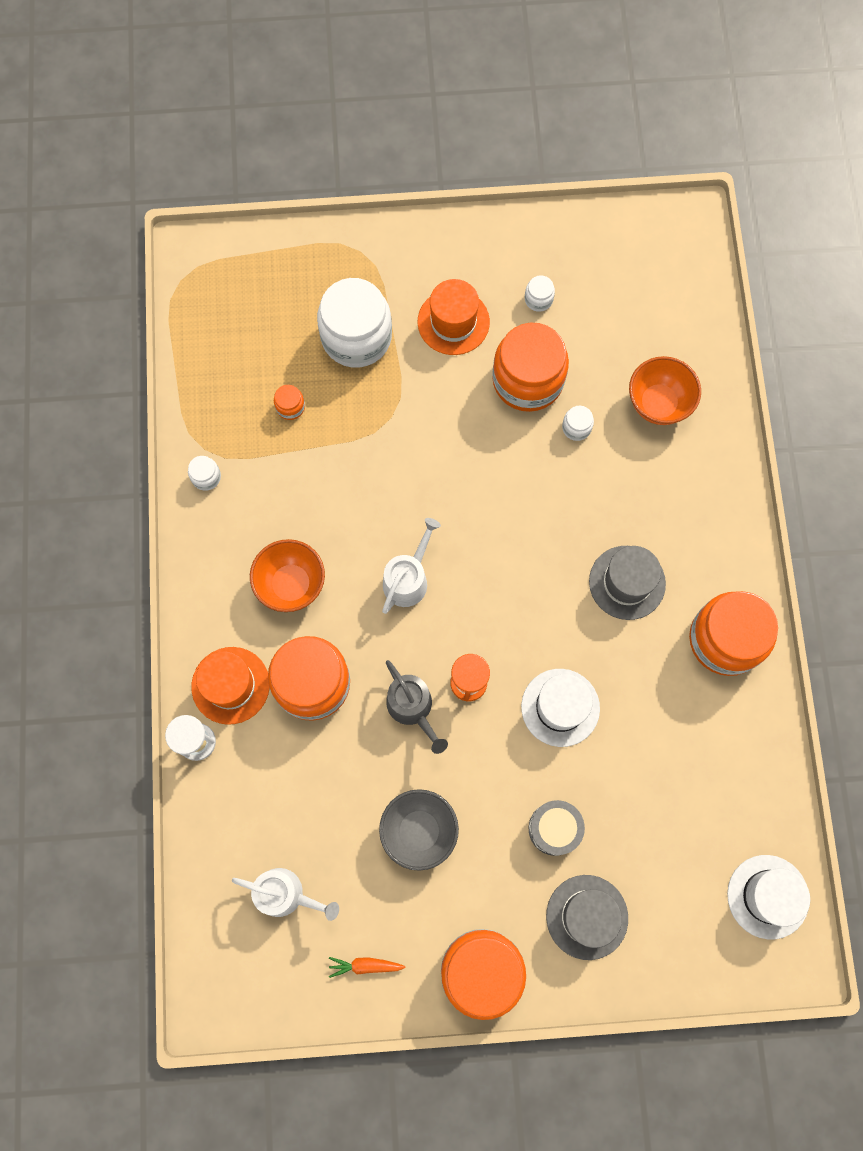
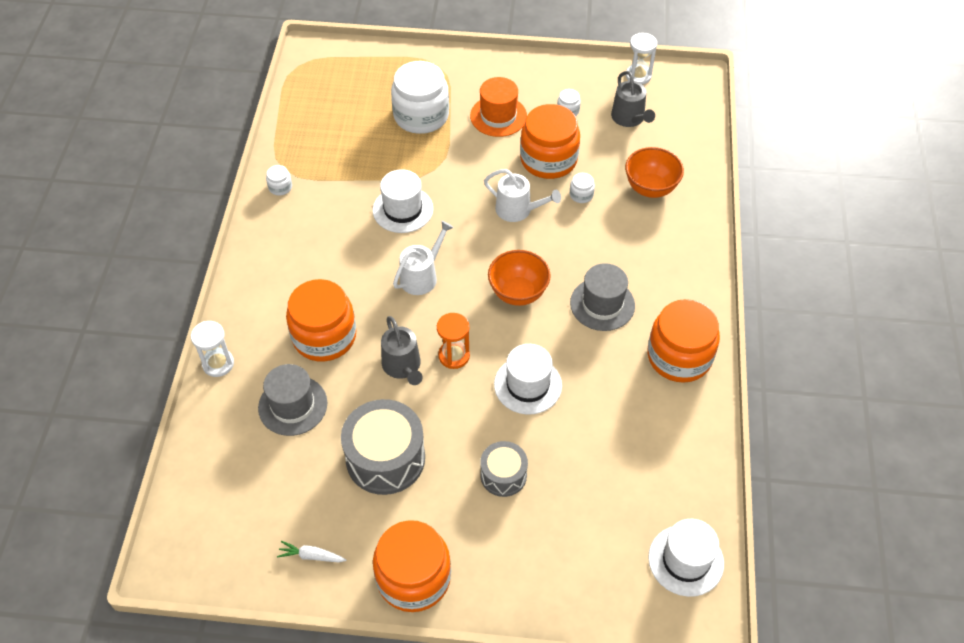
camera: 10 degrees right, 20 degrees down
(230, 685) = (257, 328): orange hat -> none
(285, 894) = (258, 488): white watering can -> white watering can (517, 210)
(290, 407) = (358, 152): orange jar -> none
(291, 584) = (326, 266): orange bowl -> orange bowl (518, 293)
(364, 485) = (403, 209): none -> white hat
(365, 965) = (311, 556): orange carrot -> white carrot
(419, 831) = (385, 458): grey bowl -> grey drum
(587, 917) = (518, 549): grey hat -> grey hat (293, 405)
(616, 299) = (629, 118): none -> grey watering can
(617, 229) = (638, 76): none -> white hourglass

